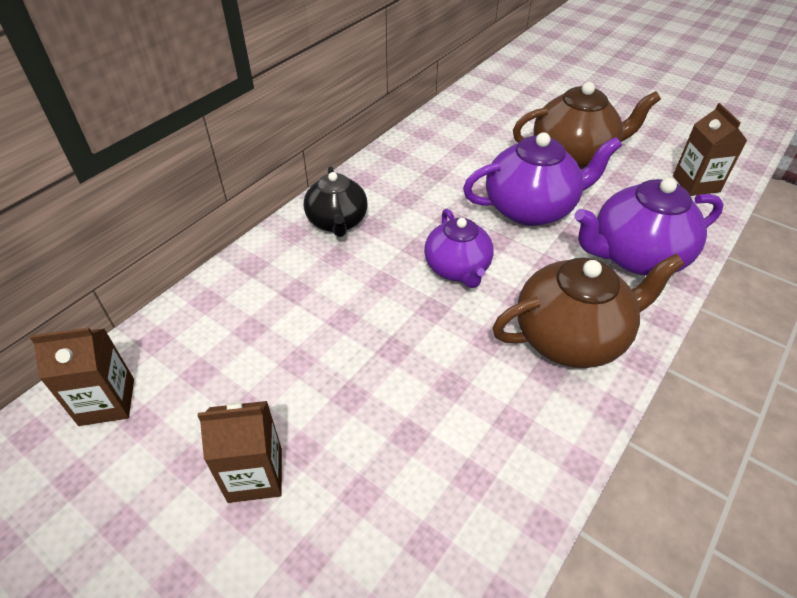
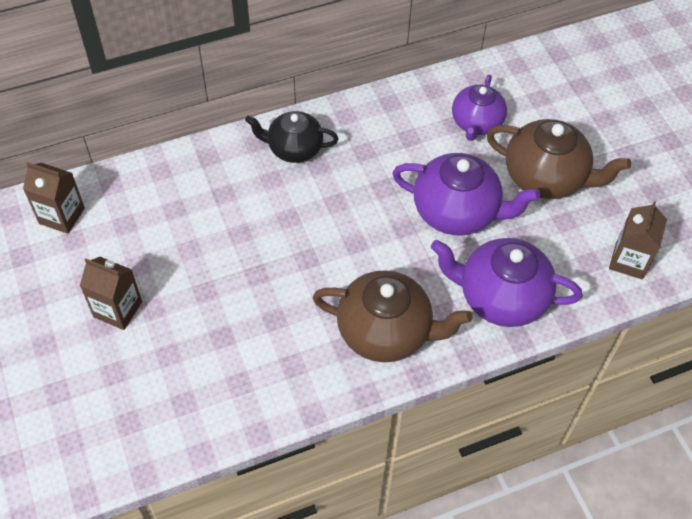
camera: 30 degrees right, 10 degrees up
(337, 222) = (294, 149): black teapot -> black teapot turned 75 degrees clockwise
(457, 269) = (351, 235): purple teapot -> purple teapot (476, 123)

